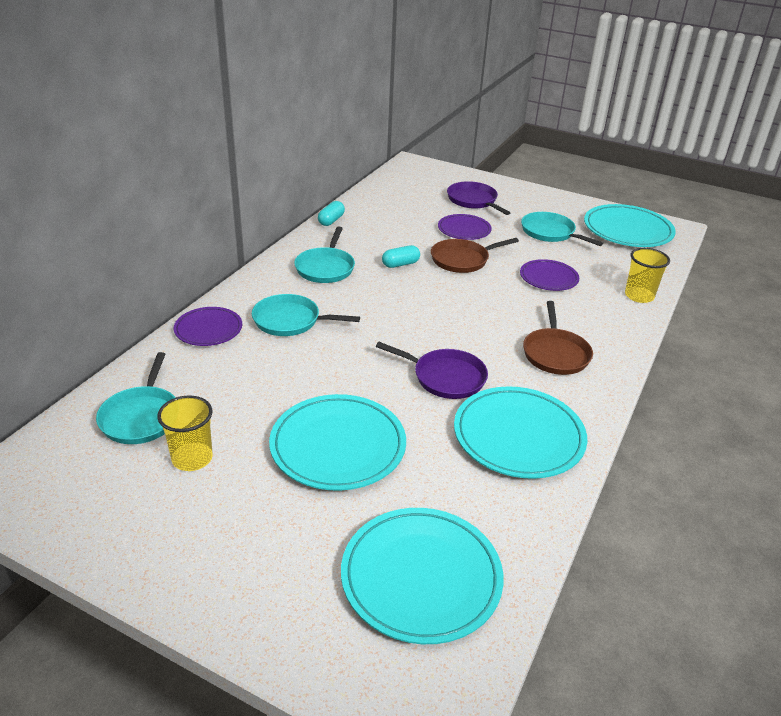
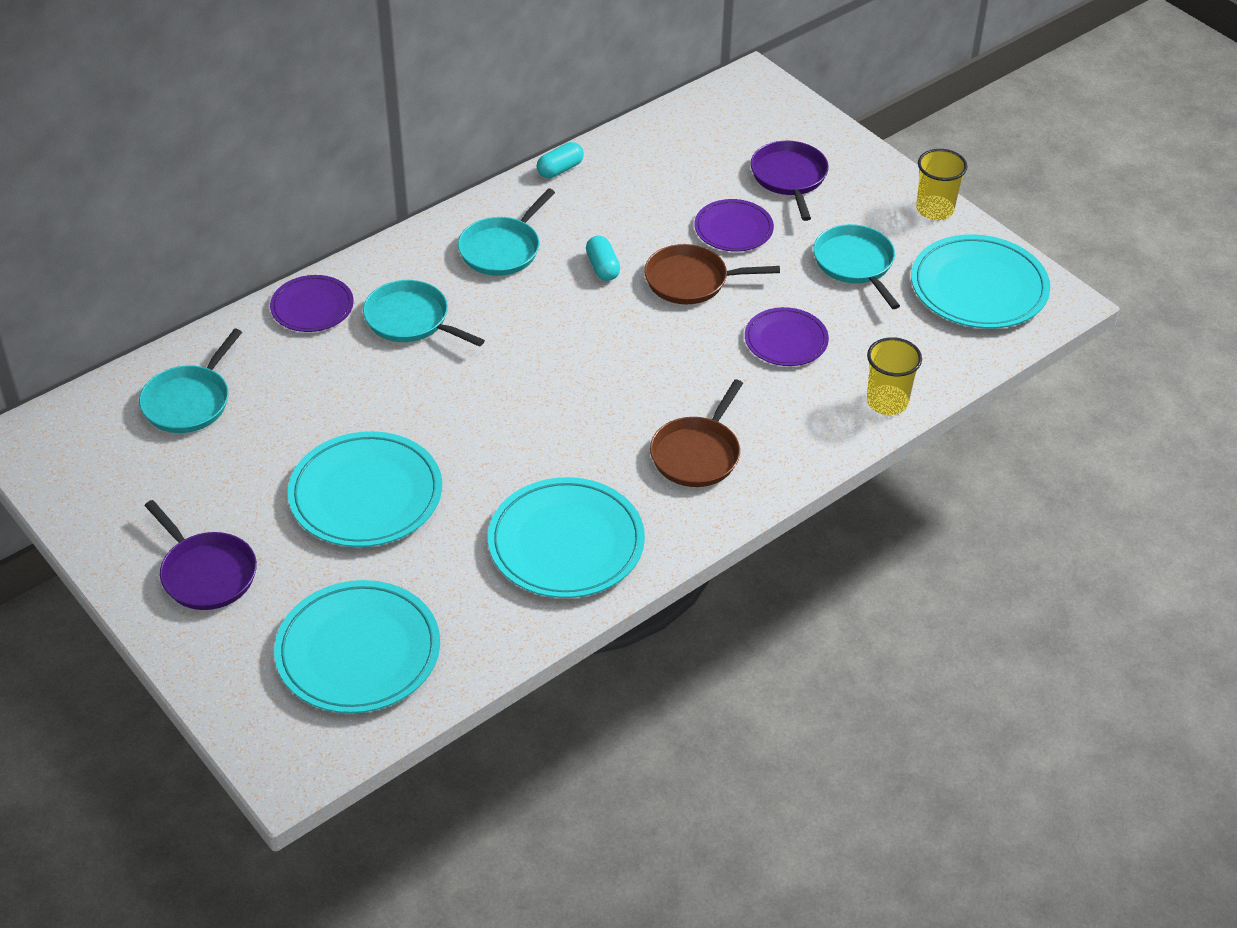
camera: 25 degrees right, 10 degrees up
(192, 458) = (215, 464): yellow cup -> yellow cup (934, 209)
(400, 264) = (602, 267): turquoise capsule -> turquoise capsule turned 75 degrees clockwise
(445, 377) = (539, 448): purple pan -> purple pan (206, 573)

